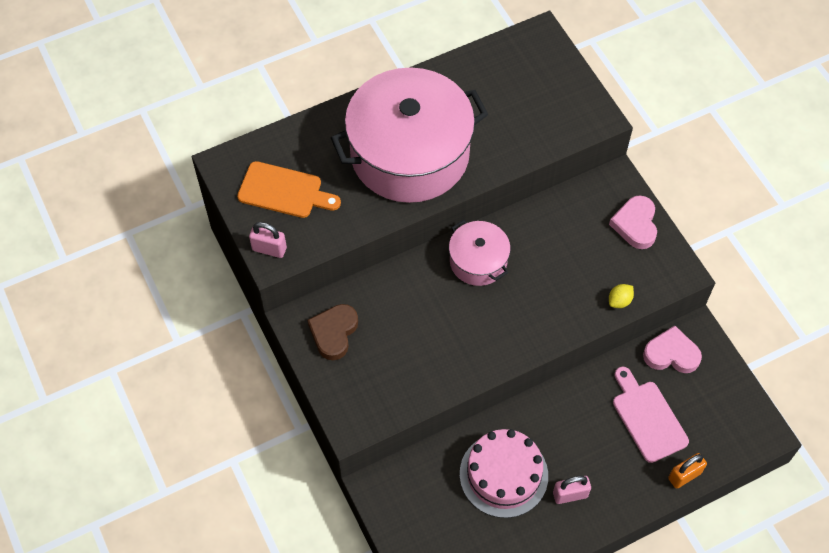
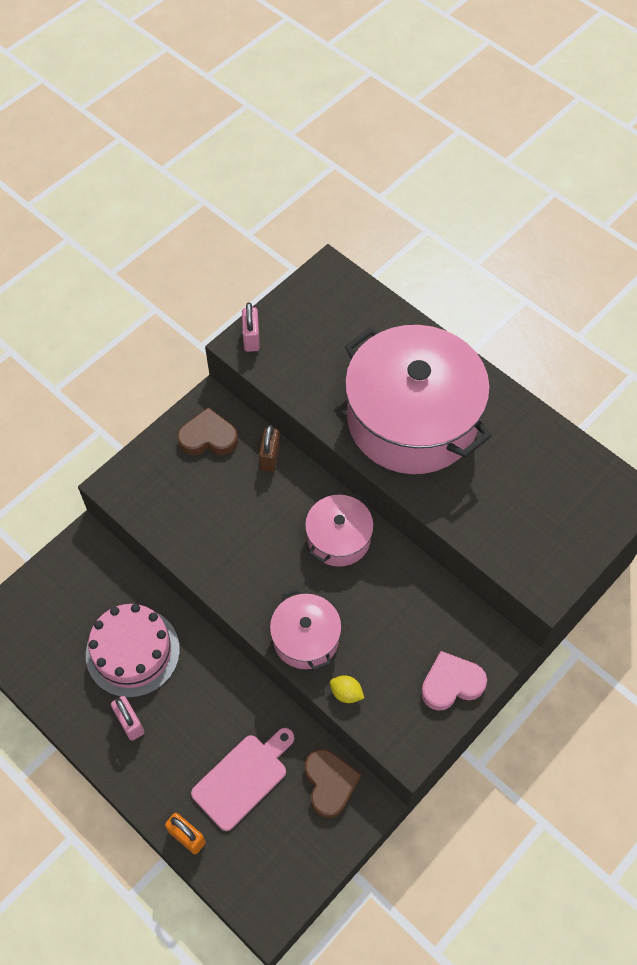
camera: 70 degrees right, 0 degrees up
(284, 191) = (320, 328): orange cutting board -> none
(376, 289) = (270, 457): none -> brown padlock
(561, 315) = (305, 638): none -> pink pot
(671, 354) = (330, 783): pink heart -> brown heart

